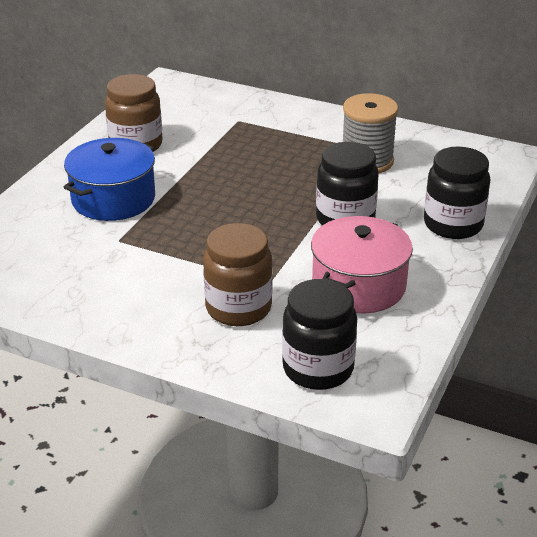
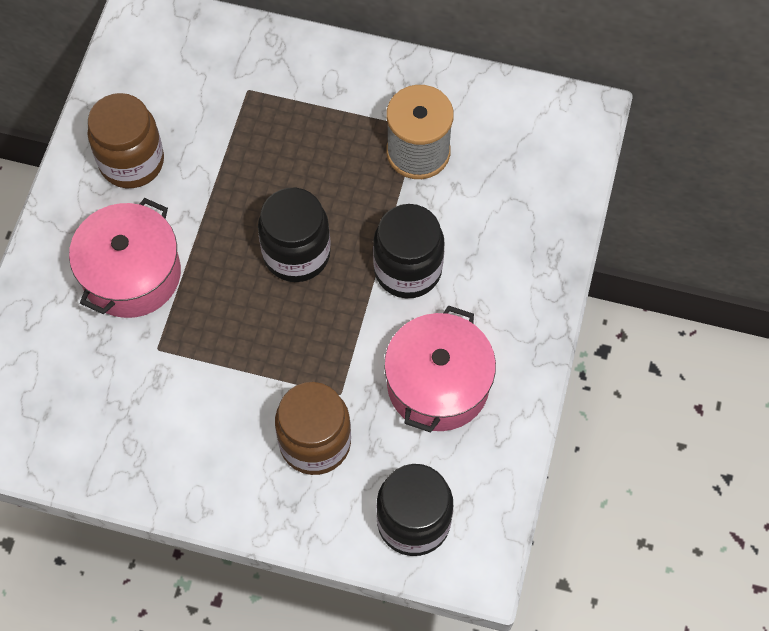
camera: 10 degrees left, 30 degrees up
(113, 199) = (131, 274): blue pot -> pink pot
(453, 224) = (530, 260): black jar -> black jar (296, 254)

